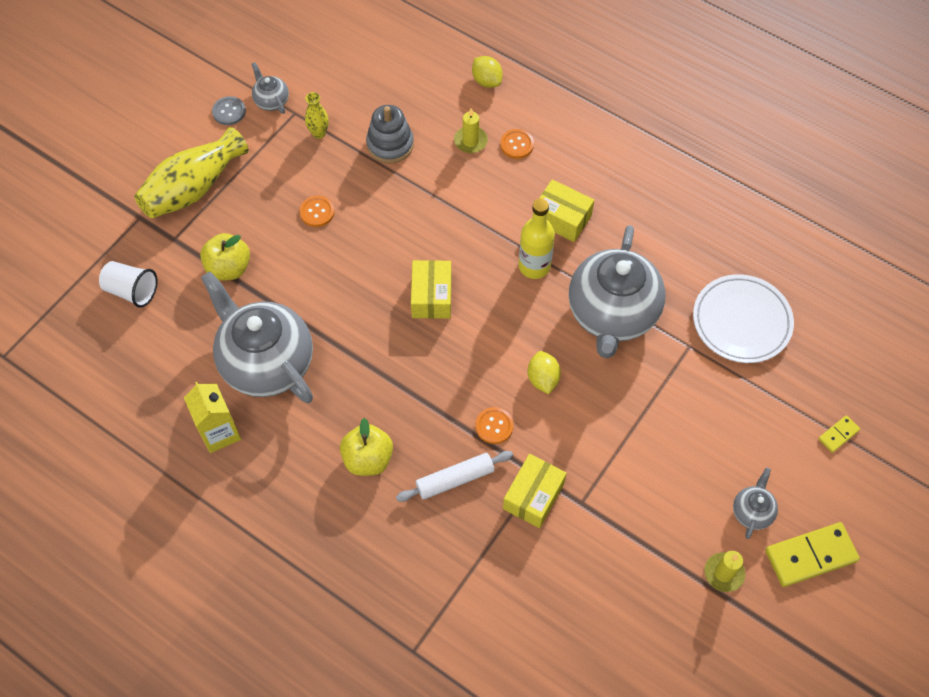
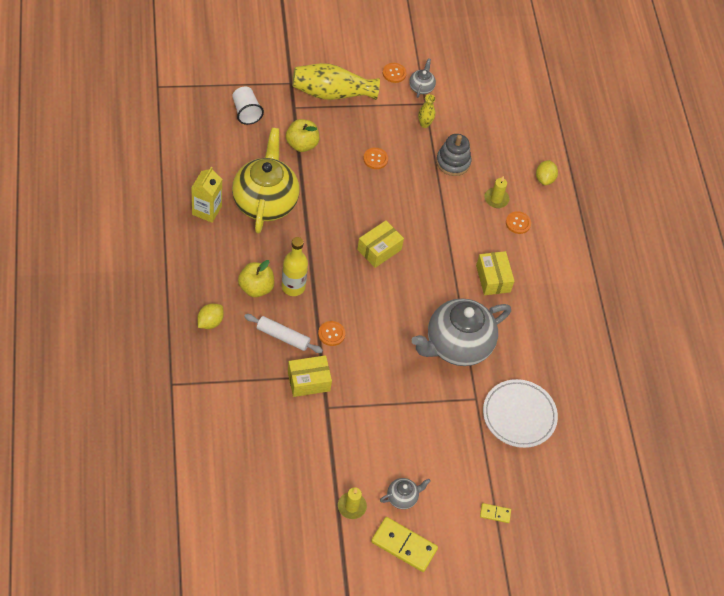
camera: 40 degrees right, 5 degrees down
(229, 111) = (394, 73): grey button -> orange button
(266, 362) = (265, 201): grey teapot -> yellow teapot
(534, 266) = (448, 286): yellow bottle -> yellow bottle (293, 287)
(543, 379) = (382, 338): yellow lemon -> yellow lemon (210, 322)

